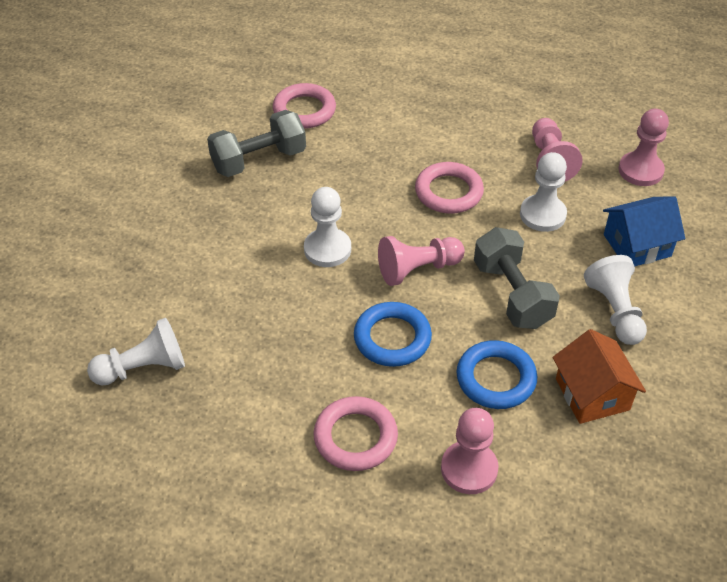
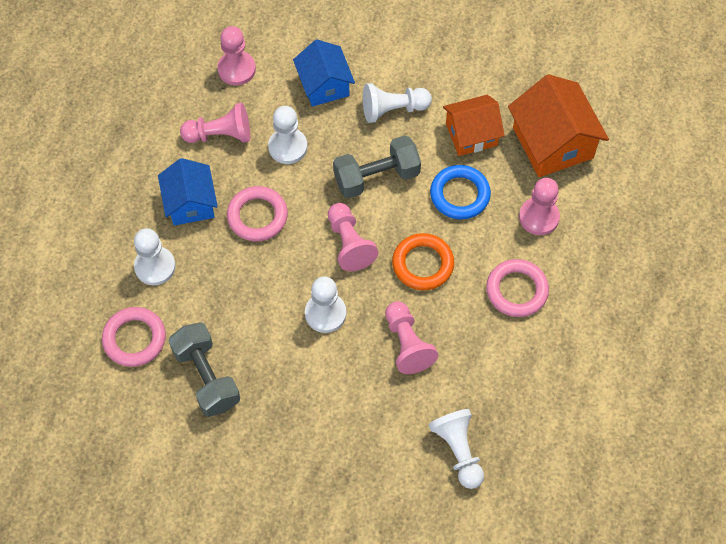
camera: 90 degrees left, 15 degrees up
(285, 322) = (407, 344): none -> pink pawn
(384, 120) = (155, 266): none -> white pawn
(392, 338) = (423, 264): blue ring -> orange ring
(460, 141) = (190, 203): none -> blue house
(595, 493) = (552, 143): none -> orange house

